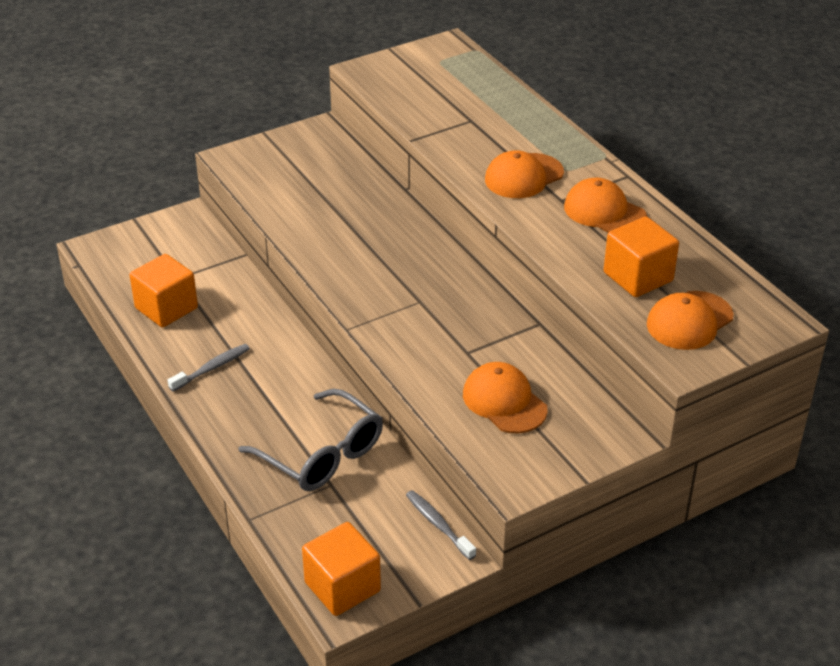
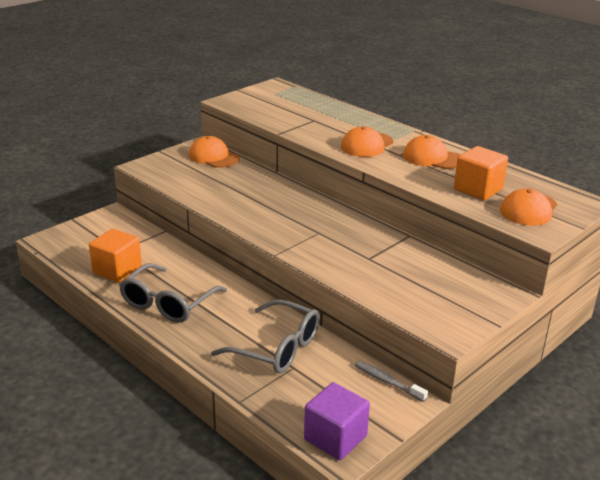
camera: 15 degrees left, 10 degrees down
(212, 368) = (168, 303): grey toothbrush -> grey glasses
(342, 587) = (335, 438): orange cube -> purple cube
(504, 401) = (412, 284): orange cap -> orange cap (214, 157)

